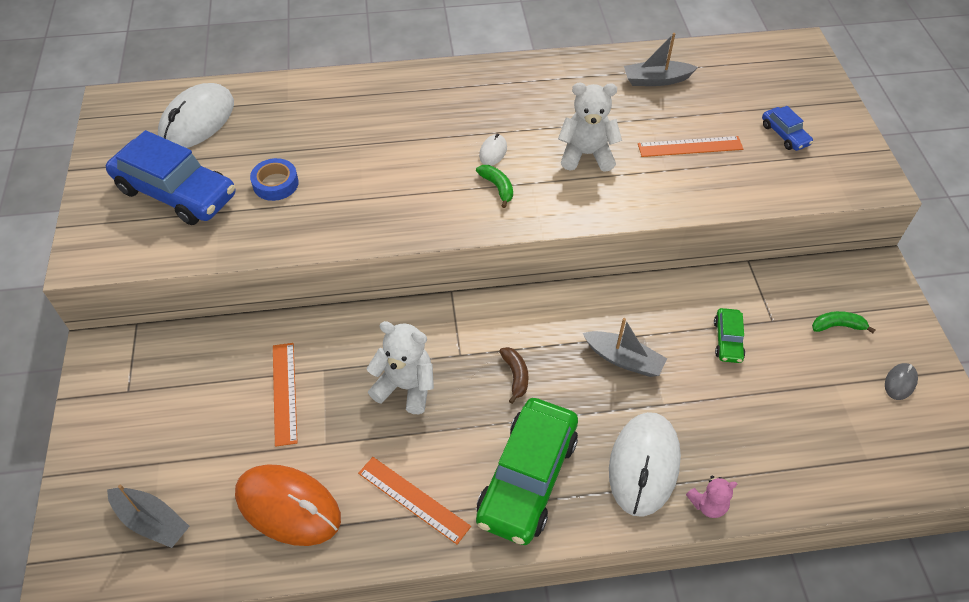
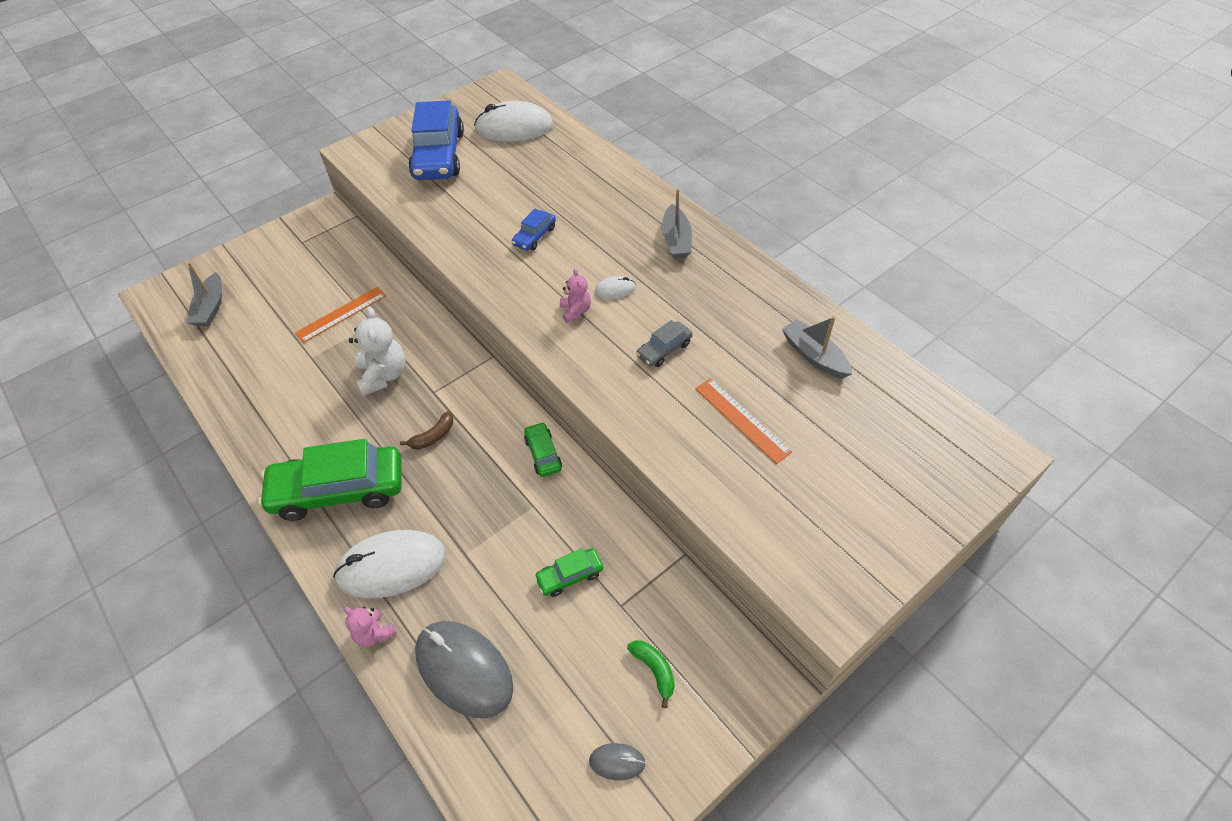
camera: 60 degrees right, 0 degrees up
(275, 184) = (483, 194): blue tape -> none
(288, 507) = (250, 365): orange mouse -> none
(413, 499) = (287, 429): orange ruler -> none
(497, 187) = (575, 311): green banana -> pink teddy bear
(586, 154) = (664, 349): white teddy bear -> grey car
(593, 304) = (543, 454): none -> green car
(624, 359) = (496, 503): grey boat -> grey boat (676, 240)
(777, 449) = (464, 669): none -> grey mouse
(784, 135) = (832, 492): blue car -> blue car (534, 236)

